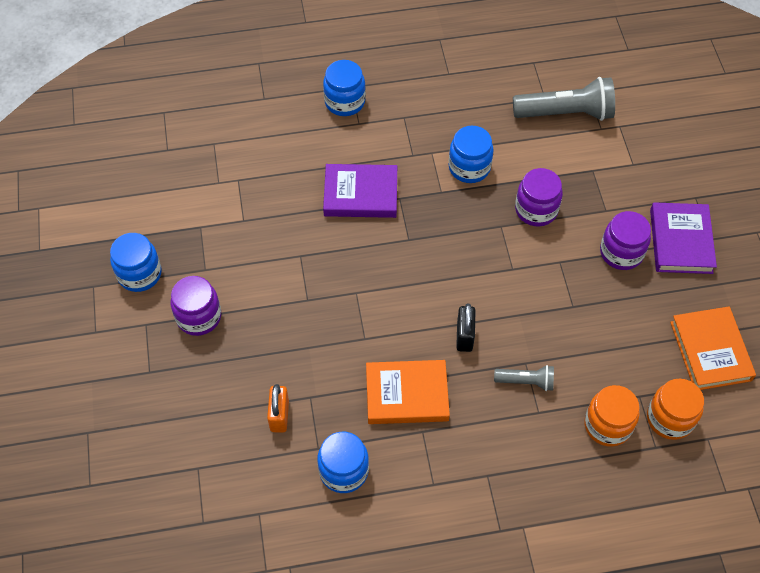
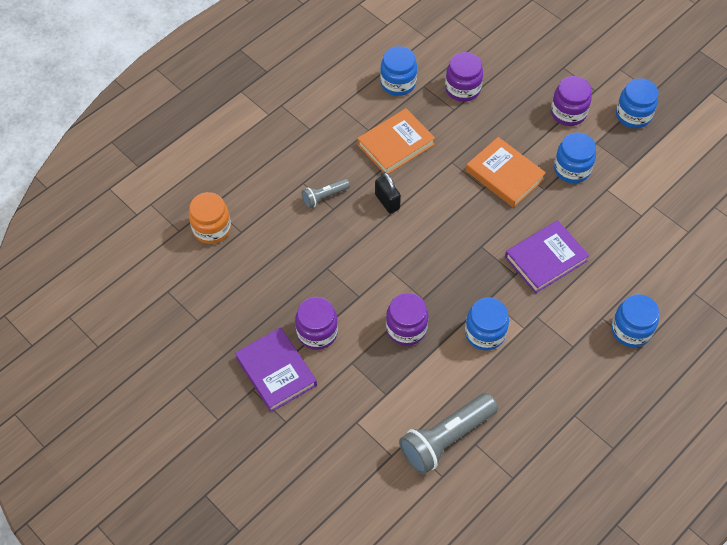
camera: 145 degrees right, 0 degrees up
(255, 258) = (572, 169): none -> blue jar
(279, 416) = (462, 89): orange padlock -> purple jar
(607, 425) = (252, 200): orange jar -> none
(710, 351) = (207, 293): orange book -> orange book (504, 175)

